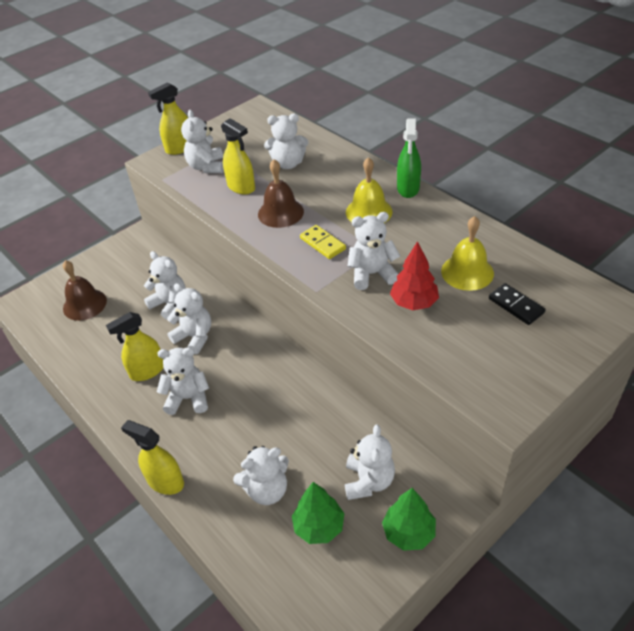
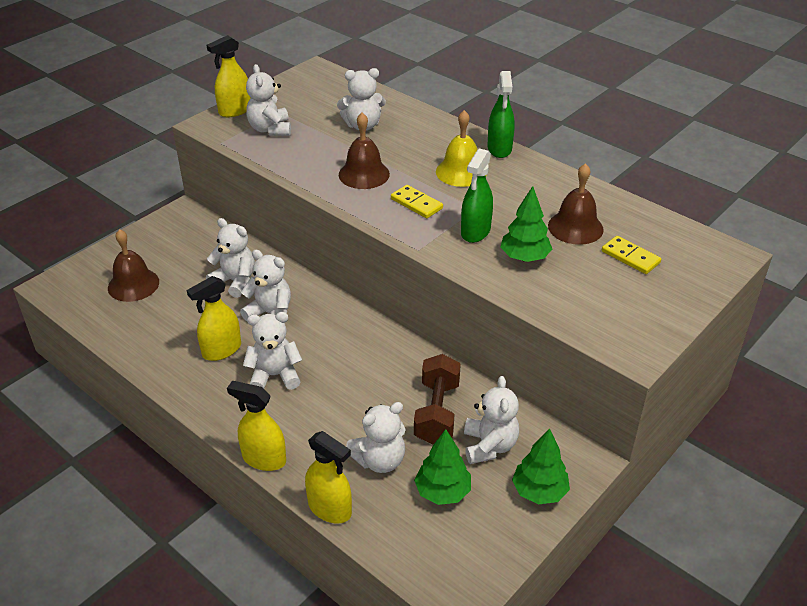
camera: 10 degrees left, 5 degrees down
(241, 187) = (314, 149): yellow spray bottle -> yellow spray bottle (330, 509)
(325, 443) = (437, 412): none -> brown dumbbell
(372, 274) = (475, 232): white teddy bear -> green spray bottle
(414, 303) = (524, 257): red tree -> green tree
(467, 272) = (575, 227): yellow bell -> brown bell
(516, 306) = (630, 257): black domino -> yellow domino

